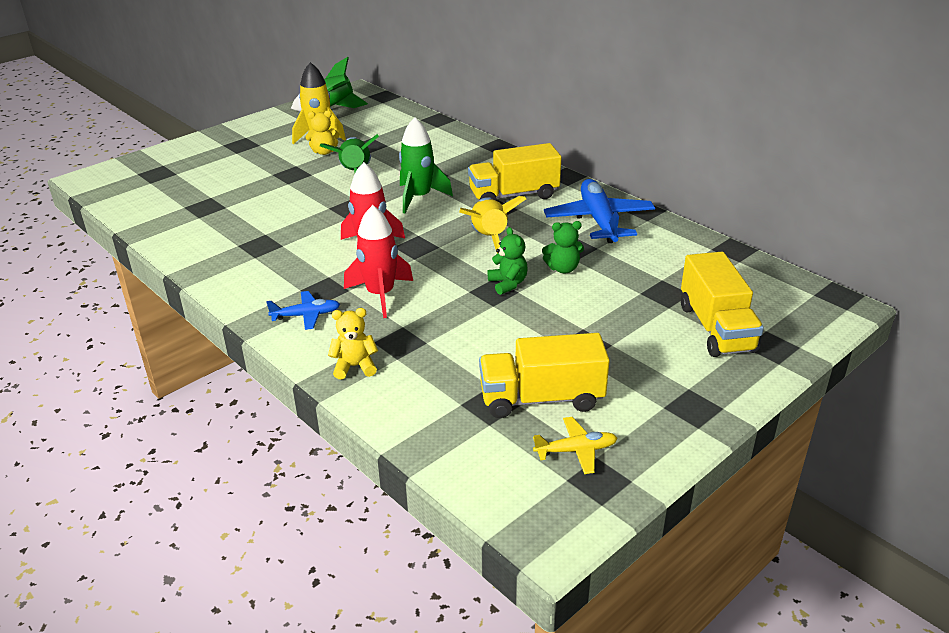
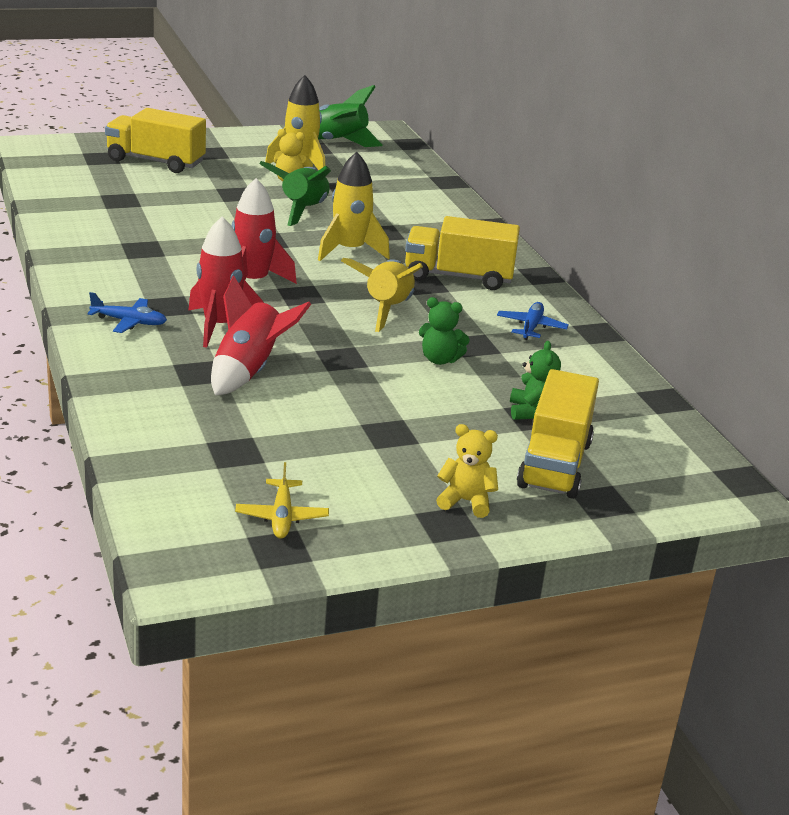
camera: 20 degrees right, 5 degrees down
(355, 366) = (134, 378): yellow teddy bear -> yellow teddy bear (466, 501)
(419, 198) = (349, 251): green rocket -> yellow rocket
(436, 327) = (249, 371): none -> red rocket
(508, 284) = (364, 356): green teddy bear -> green teddy bear (531, 412)
(541, 398) = (293, 463): yellow truck -> yellow truck (155, 161)
(576, 450) = (282, 517): yellow plane -> yellow plane turned 75 degrees clockwise
(599, 220) = (531, 327): blue plane -> blue plane, size x0.51

